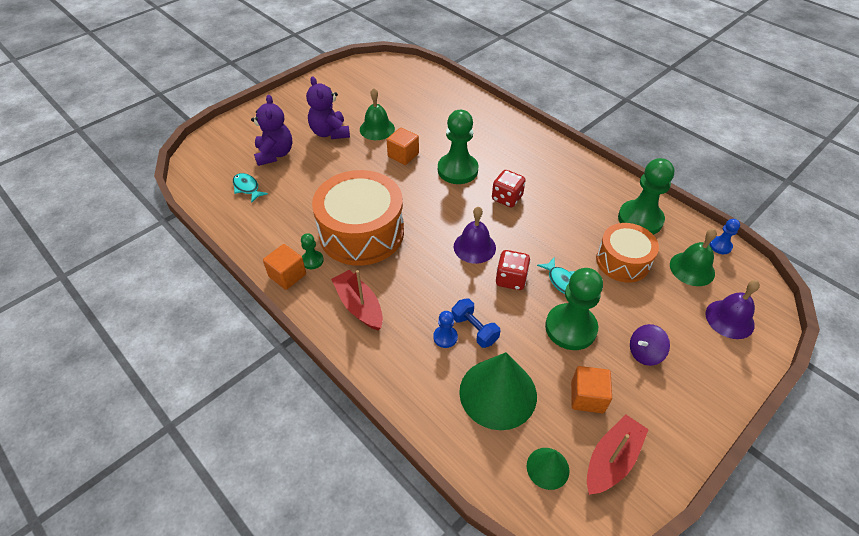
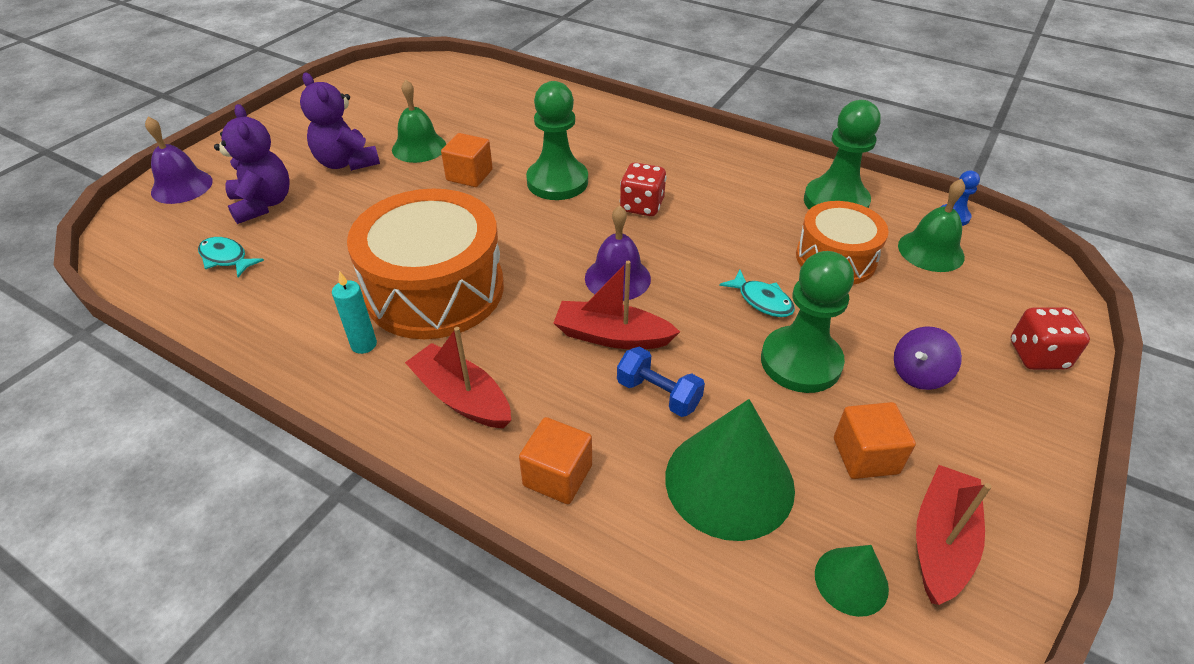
camera: 15 degrees left, 5 degrees down
(287, 275) = (326, 375): orange cube -> orange cube (557, 475)
(312, 260) = (364, 344): green pawn -> turquoise candle
(445, 337) = (617, 415): blue pawn -> none
(458, 286) = (612, 336): none -> red boat
(511, 279) = (687, 312): red dice -> red dice (1037, 355)
(729, 319) = (1009, 305): purple bell -> purple bell (182, 186)

